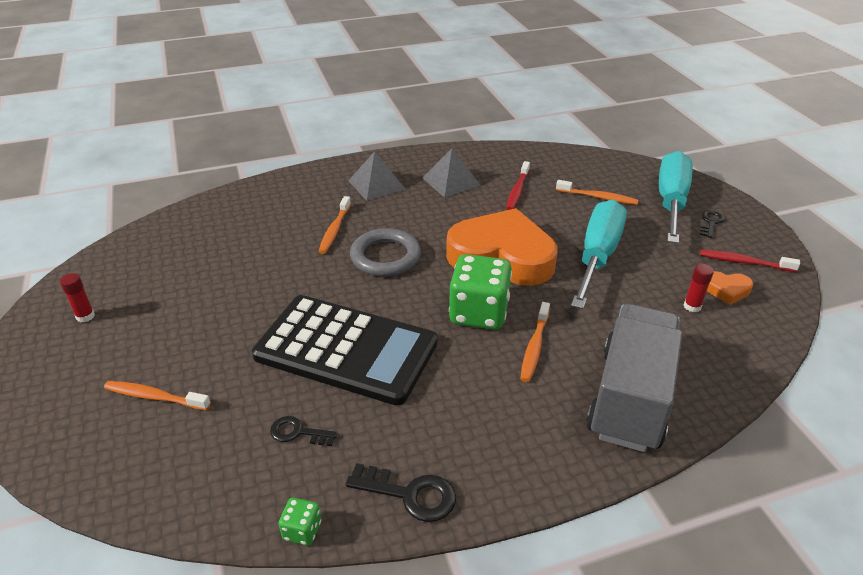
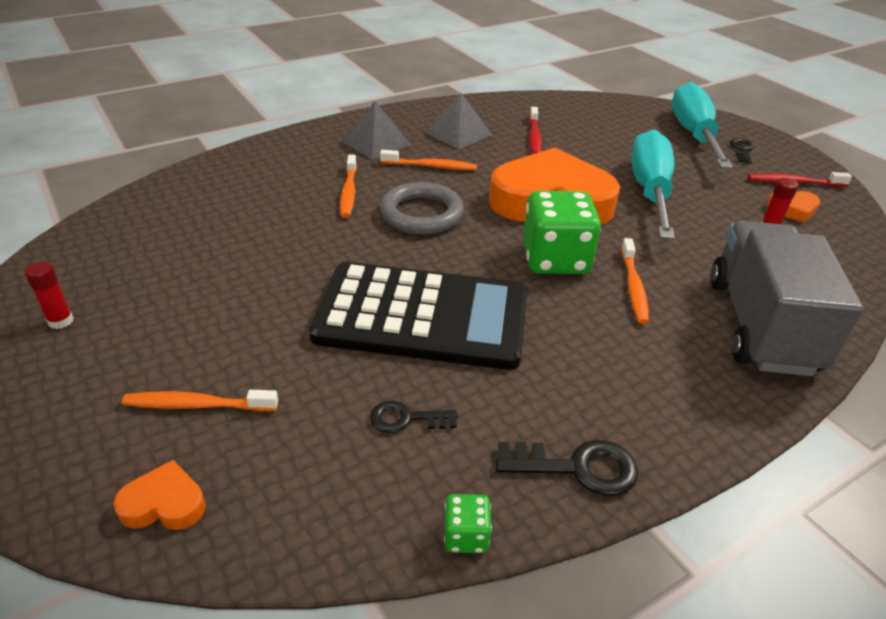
camera: 15 degrees left, 0 degrees up
(107, 467) = (164, 504): none -> orange heart
(598, 197) = (620, 136): orange toothbrush -> orange toothbrush (430, 166)

